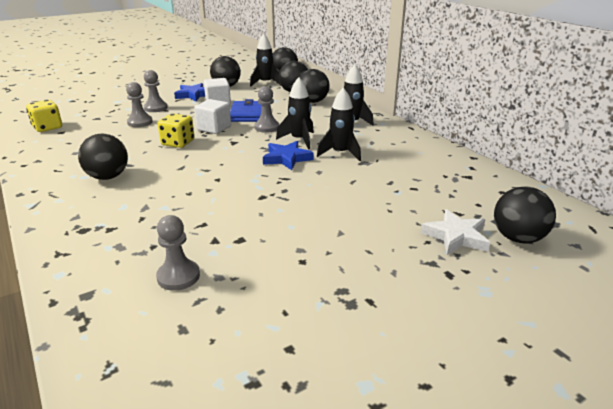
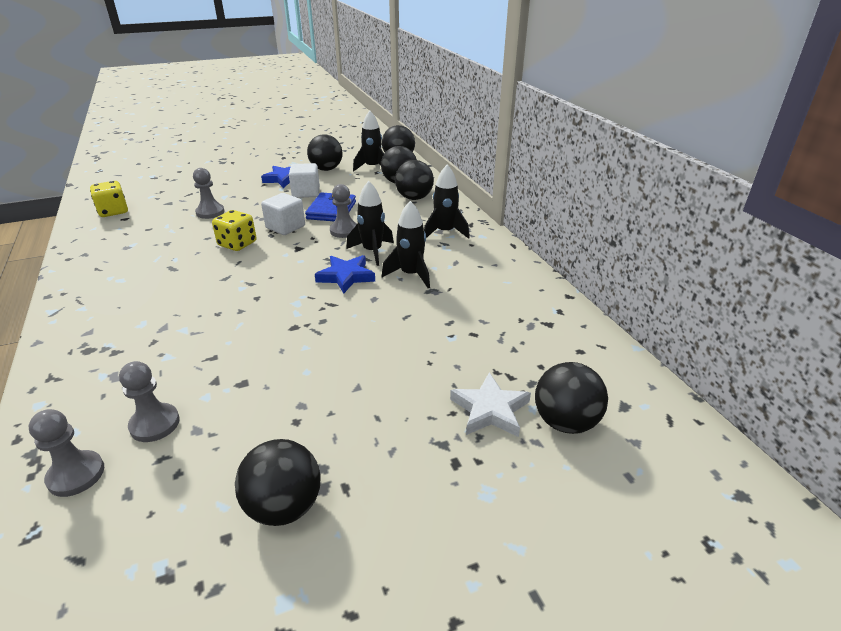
camera: 10 degrees right, 5 degrees up
(108, 177) = (144, 283): black ball -> black ball (284, 506)
(156, 108) = (236, 194): grey pawn -> grey pawn (76, 475)

